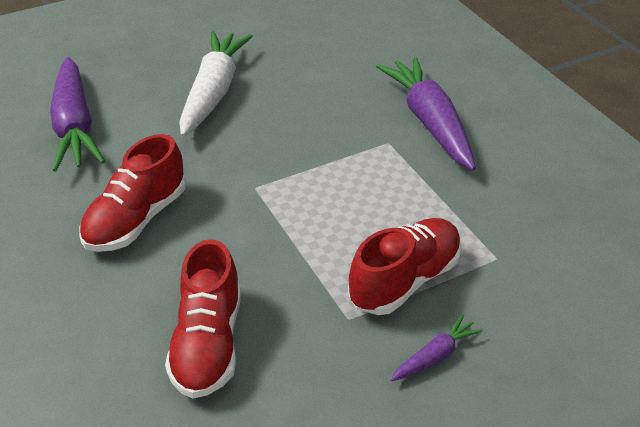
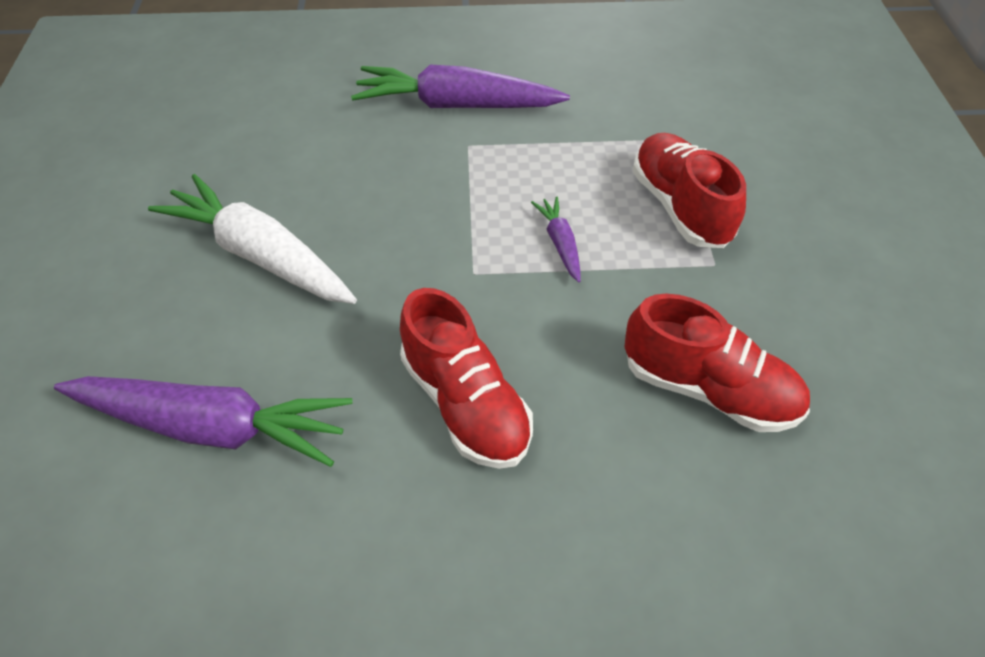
camera: 65 degrees left, 10 degrees up
(435, 356) = (784, 222): purple carrot -> purple carrot (560, 243)

